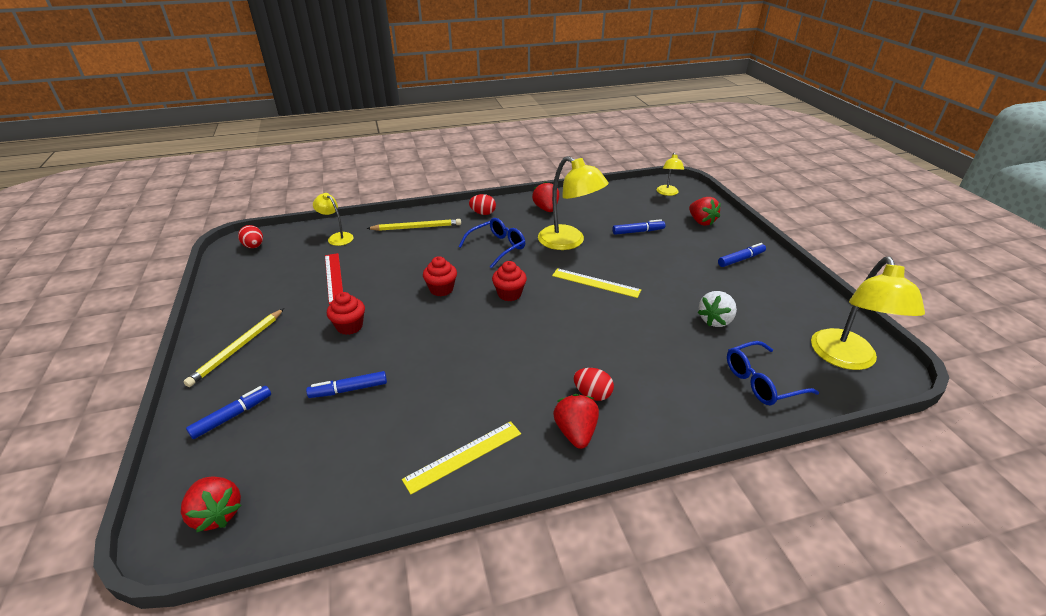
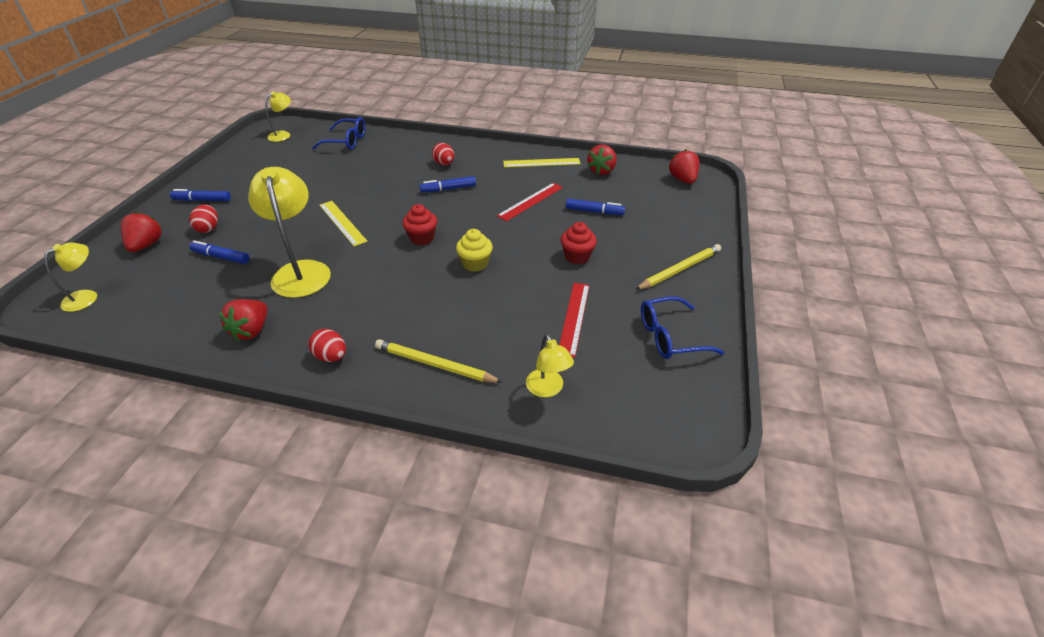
camera: 150 degrees left, 5 degrees up
(232, 416) = (679, 221): blue marker -> blue marker (448, 189)
(254, 246) = (669, 418): red egg -> red egg (208, 228)
(435, 375) = (530, 201): none -> red ruler
(441, 289) = (475, 264): red cupcake -> yellow cupcake
(497, 247) = (376, 293): blue glasses -> blue glasses (670, 337)
(575, 432) = (473, 153): red strawberry -> red strawberry (601, 171)
(715, 320) = (310, 172): white strawberry -> none
(846, 359) = (283, 135): yellow lamp -> yellow lamp, size x0.54

